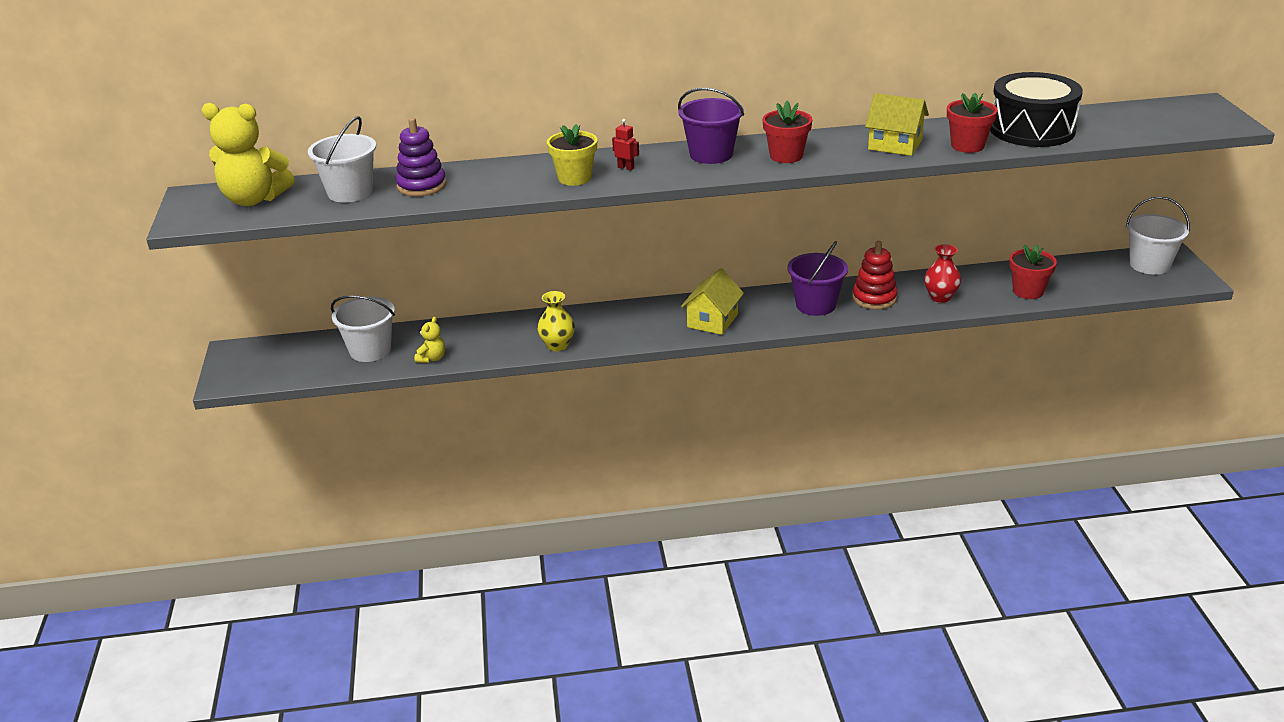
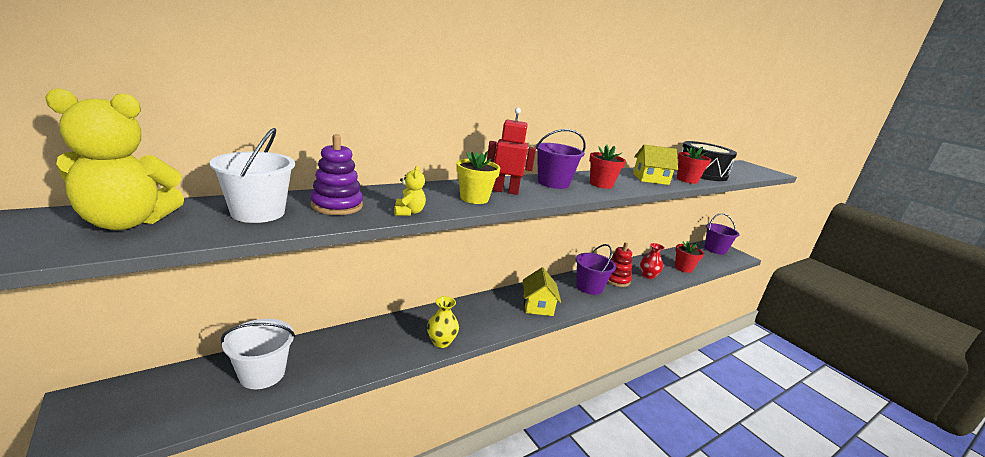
camera: 30 degrees left, 10 degrees down
(432, 358) = (333, 373): yellow teddy bear -> yellow teddy bear (409, 212)
(626, 168) = (505, 191): red robot -> red robot, size x1.94
(1149, 265) = (715, 249): white bucket -> purple bucket

